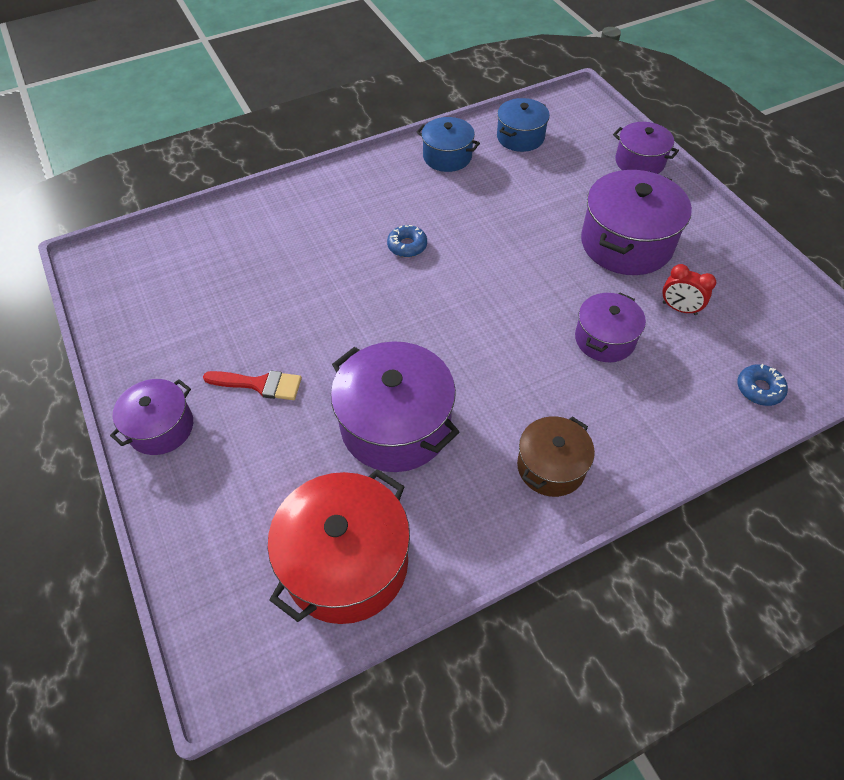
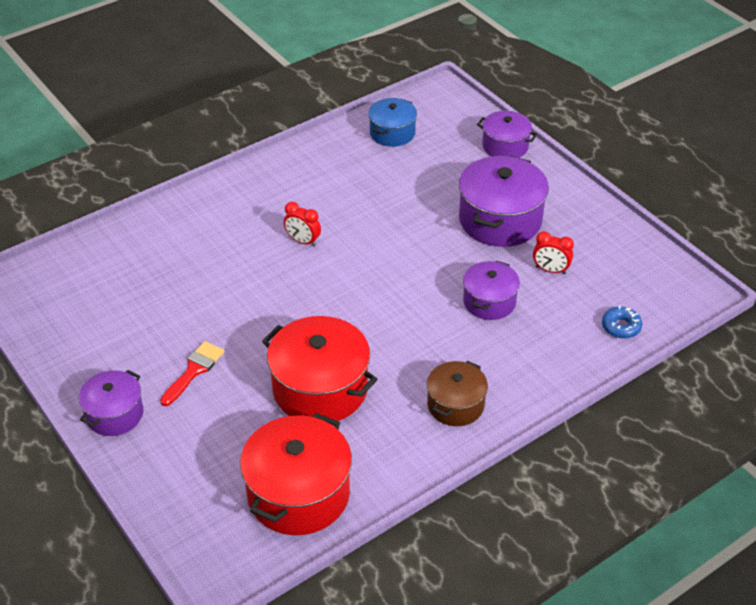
camera: 10 degrees left, 10 degrees down
(260, 384) = (194, 370): red brush -> red brush turned 60 degrees counterclockwise
(395, 425) = (320, 389): purple pot -> red pot
(407, 246) = (303, 241): blue donut -> red clock
(447, 157) = (326, 157): blue pot -> none

